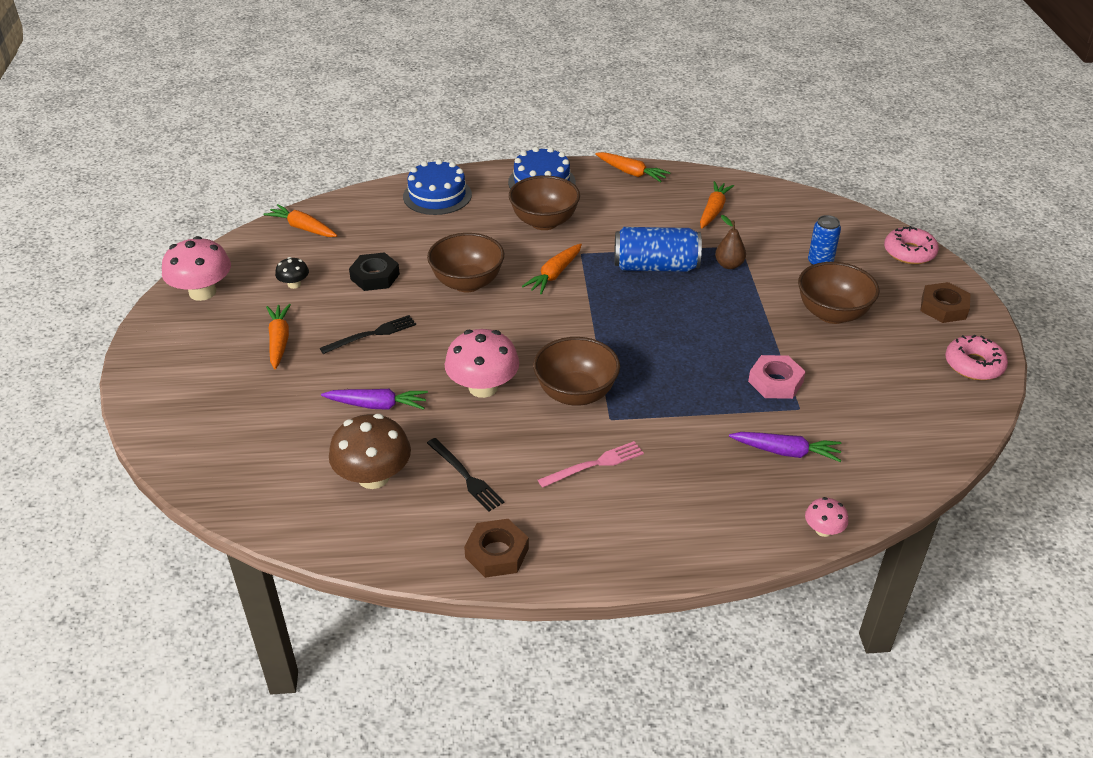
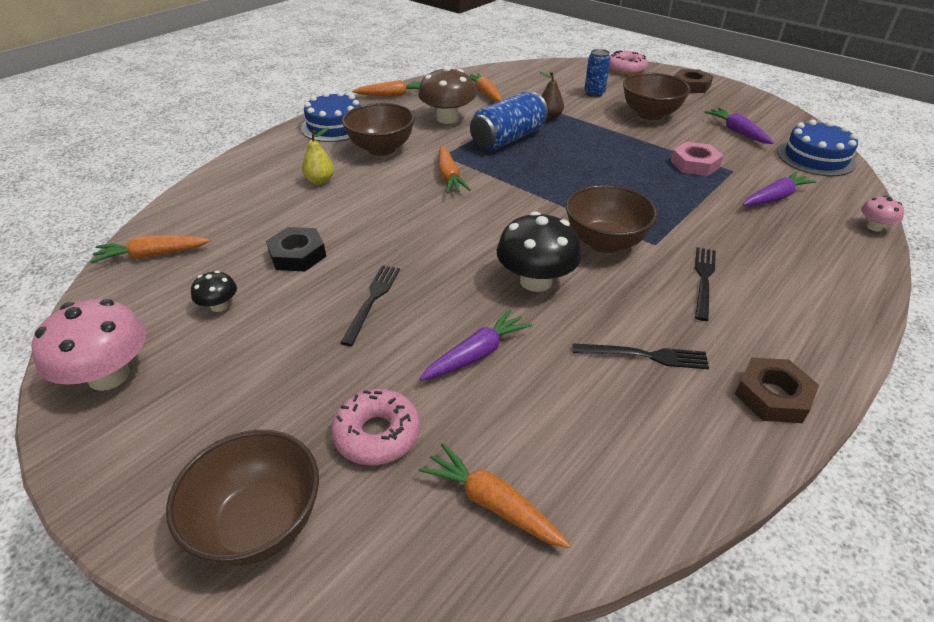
camera: 45 degrees left, 0 degrees up
(279, 341) = (283, 364): orange carrot -> orange carrot (492, 503)
(373, 477) = (580, 417): brown mushroom -> brown mushroom (447, 118)
(437, 195) = (258, 171): blue cake -> blue cake (815, 158)
(464, 227) = (320, 181): none -> yellow pear
(467, 283) = (391, 216): brown bowl -> brown bowl (259, 524)
(483, 387) = (536, 281): pink mushroom -> black mushroom
(594, 464) = (703, 280): pink fork -> black fork
(886, 379) = (737, 132): none -> purple carrot
(973, 365) = (755, 104): pink donut -> pink donut (377, 434)

